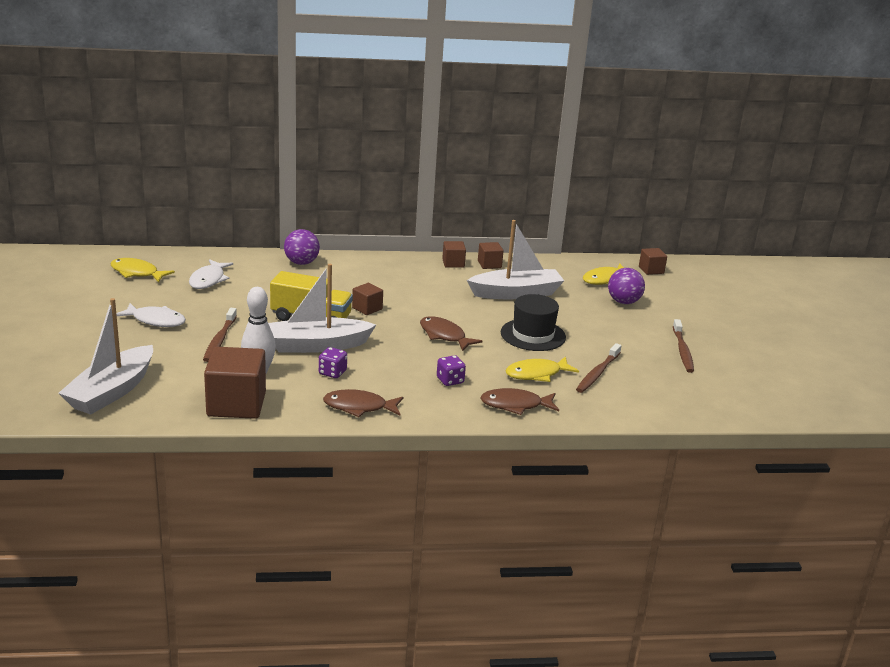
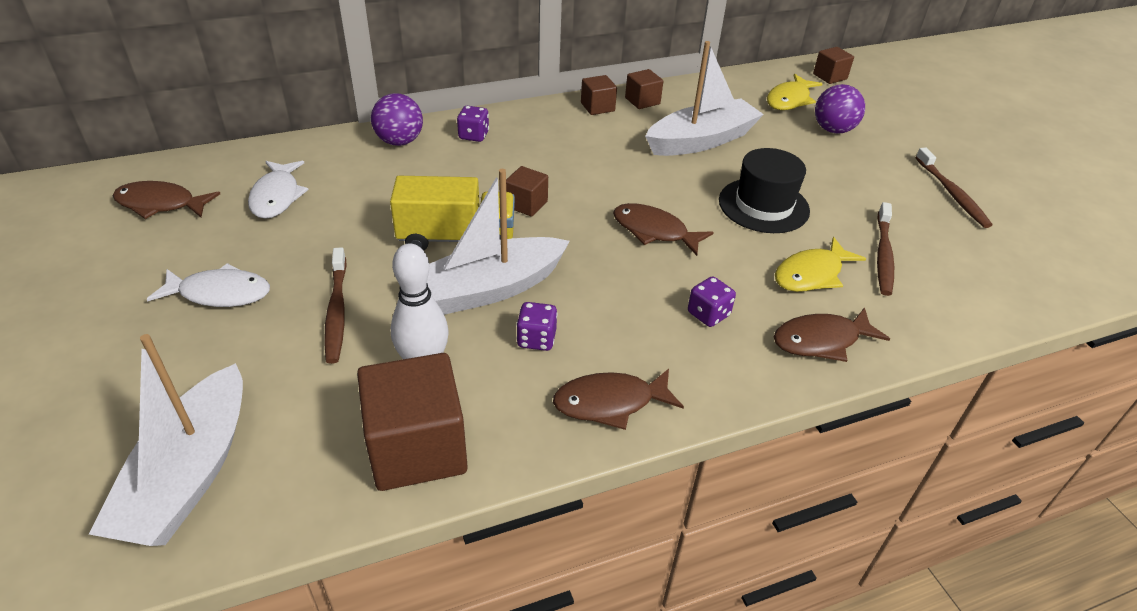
camera: 15 degrees left, 15 degrees up
(137, 273) = (161, 204): yellow fish -> brown fish
(354, 267) = (473, 135): none -> purple dice

